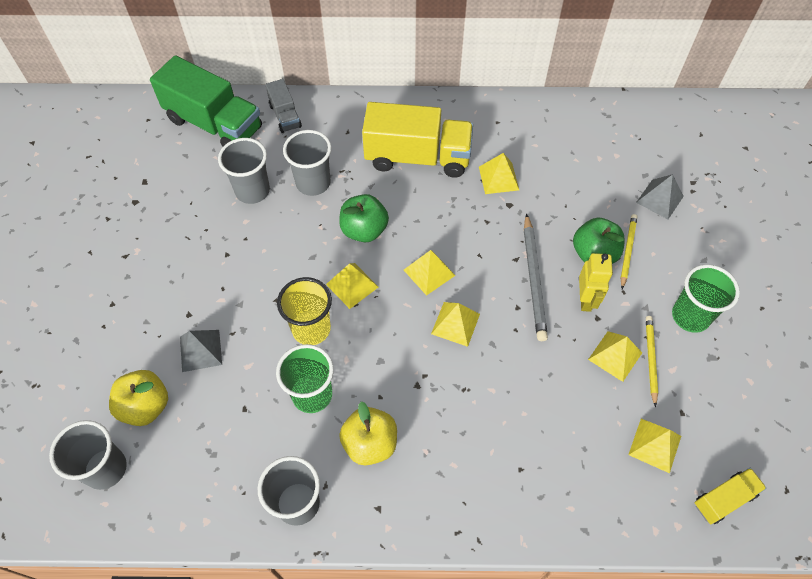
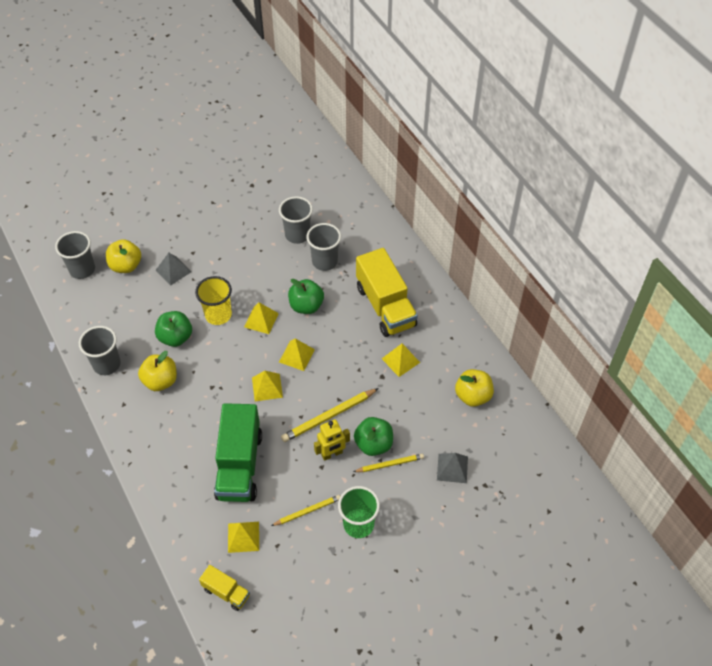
camera: 60 degrees right, 5 degrees down
(214, 124) = (335, 188): green truck -> green truck (239, 465)
(285, 116) = (368, 219): grey truck -> none
(312, 394) = (175, 337): green cup -> green apple
(533, 279) = (329, 416): grey pencil -> yellow pencil
(581, 140) = (473, 396): none -> yellow apple
(615, 356) = (297, 488): yellow pyramid -> none

